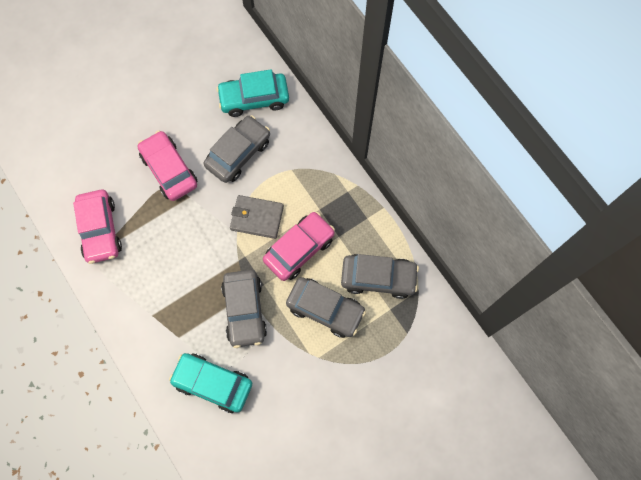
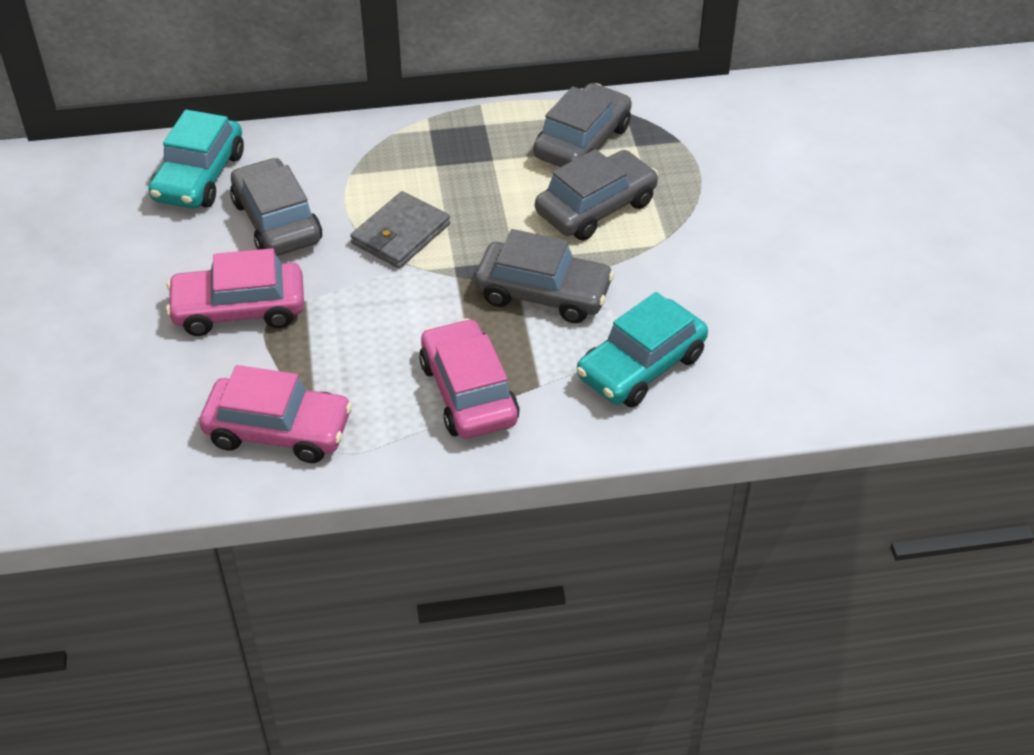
camera: 65 degrees left, 25 degrees down
(299, 249) = (484, 205): pink car -> pink car (468, 393)

